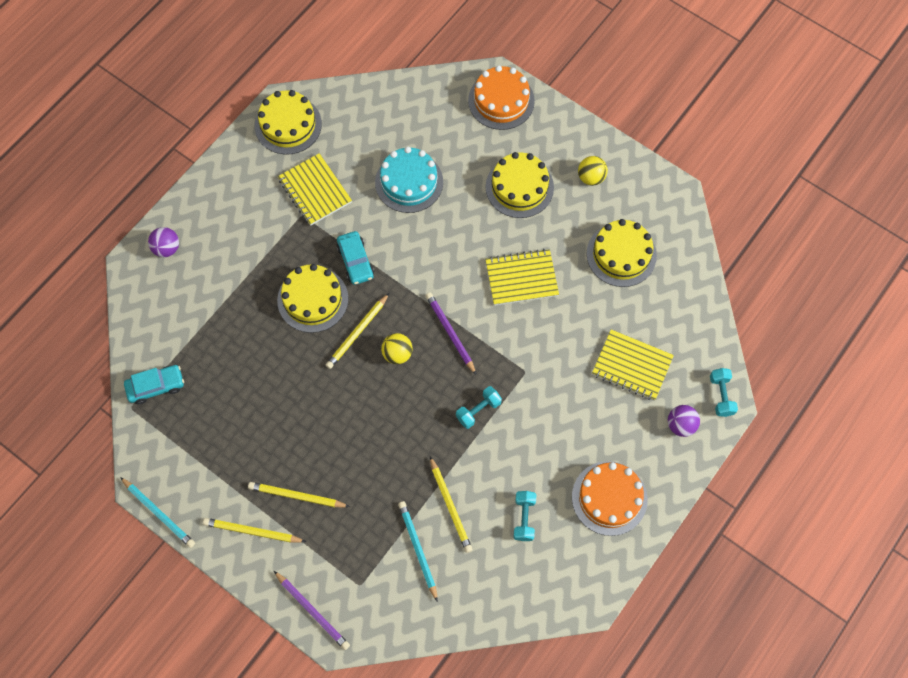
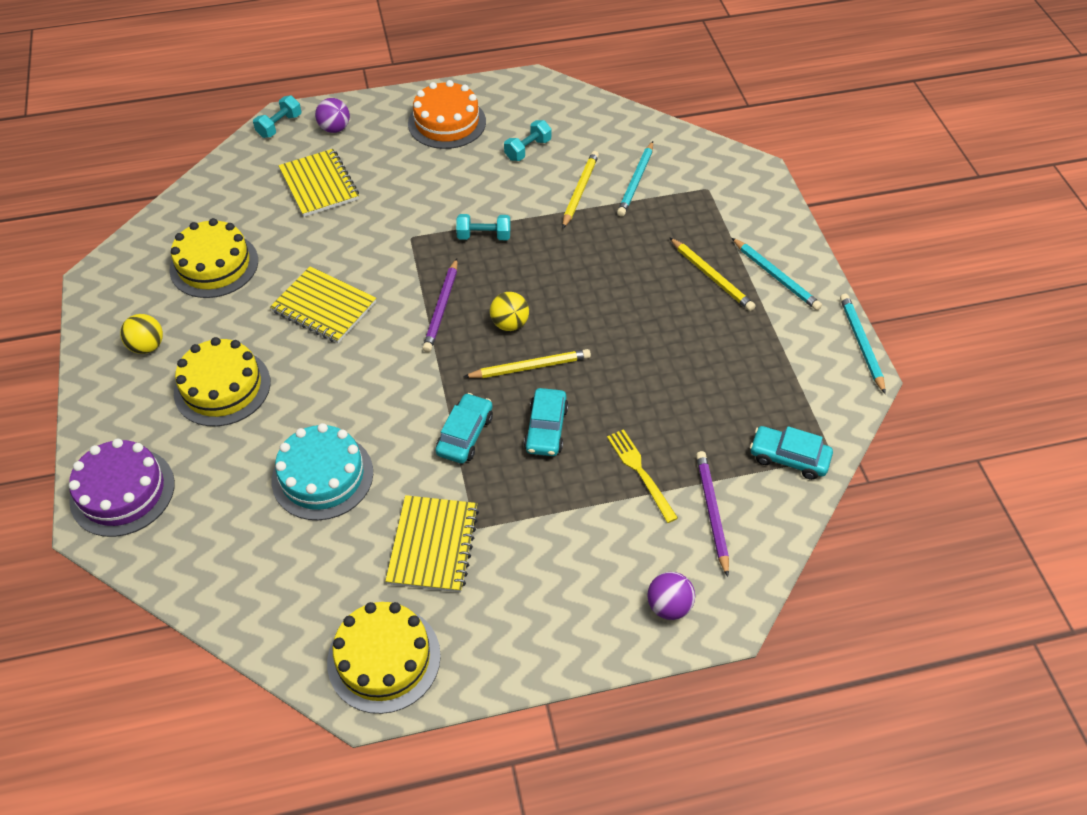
camera: 140 degrees left, 15 degrees down
(236, 312) = (640, 472): none -> yellow fork
(252, 531) = (776, 276): yellow pencil -> turquoise pencil
(312, 611) = (764, 196): purple pencil -> purple pencil (712, 512)
(313, 299) = (546, 428): yellow cake -> turquoise car
(501, 101) = (122, 492): orange cake -> purple cake

